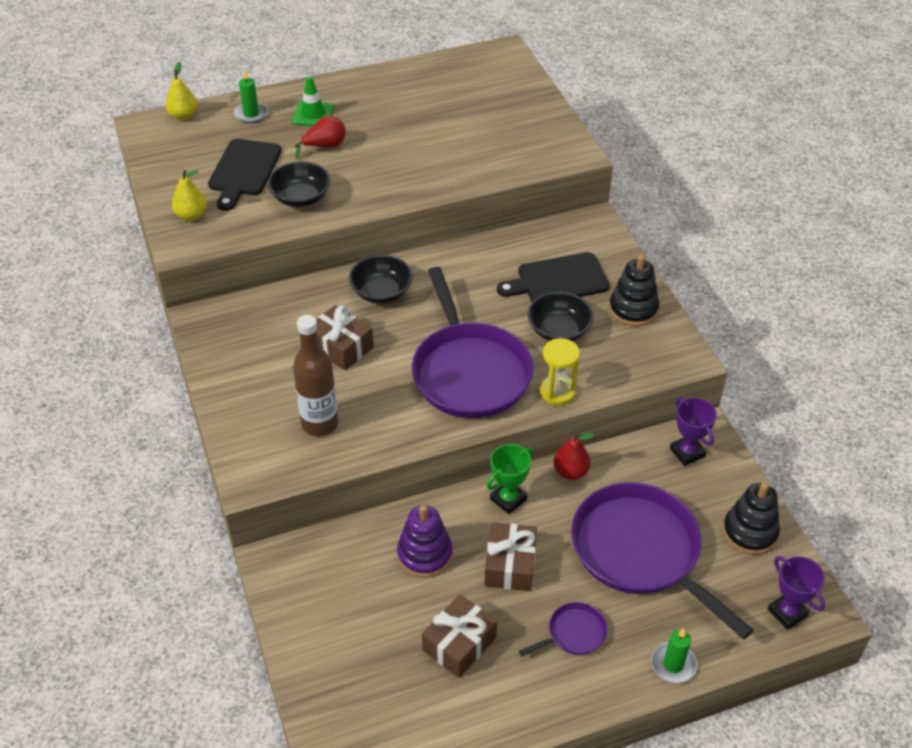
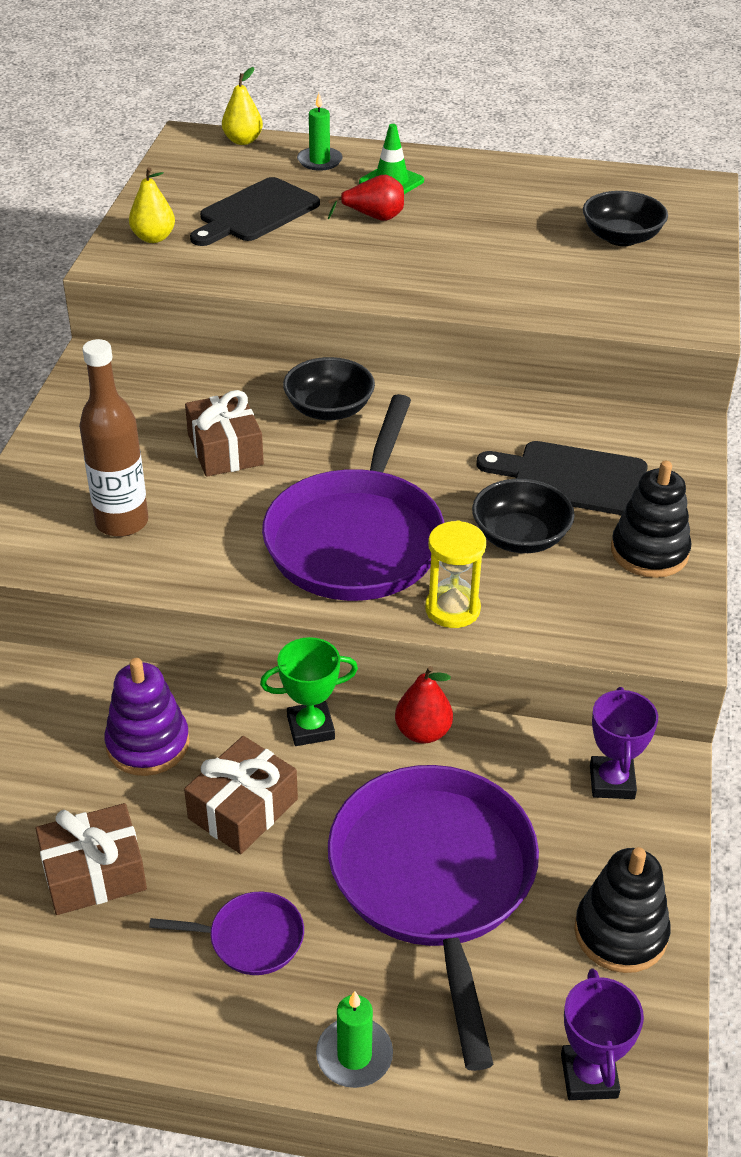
camera: 30 degrees right, 5 degrees down
(301, 198) = (294, 260): black bowl -> black bowl (621, 237)

